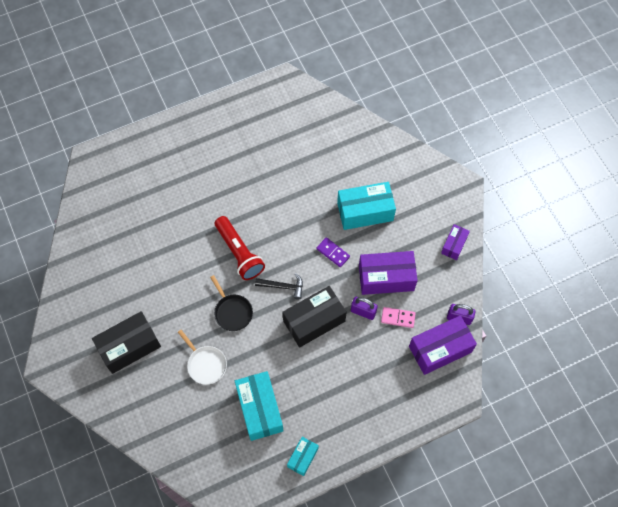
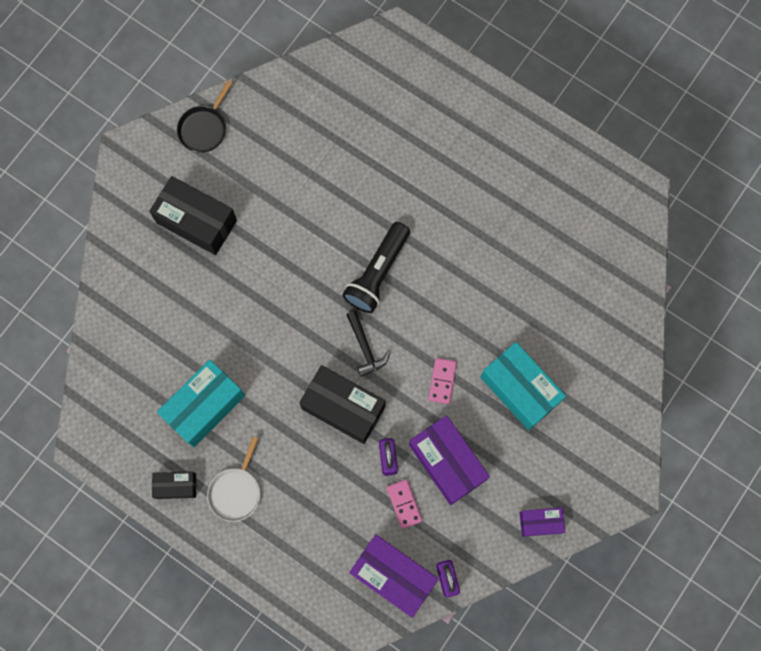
camera: 60 degrees right, 10 degrees up
(205, 364) = (223, 316): white pan -> white pan (236, 491)
(232, 312) = (301, 308): black pan -> black pan (204, 128)
(239, 253) = (377, 273): red flashlight -> black flashlight
(303, 457) = (176, 486): turquoise box -> black box
(333, 253) = (442, 381): purple domino -> pink domino

